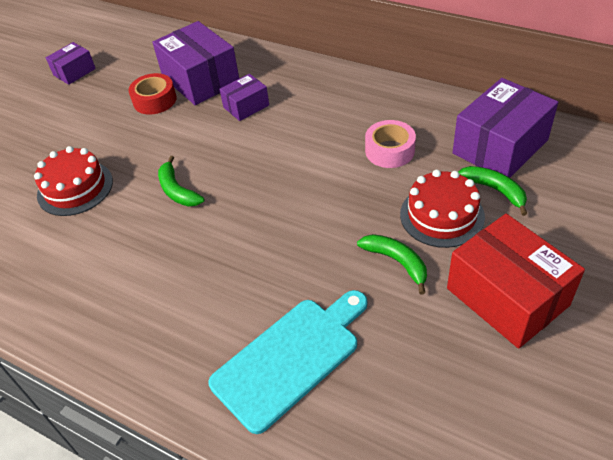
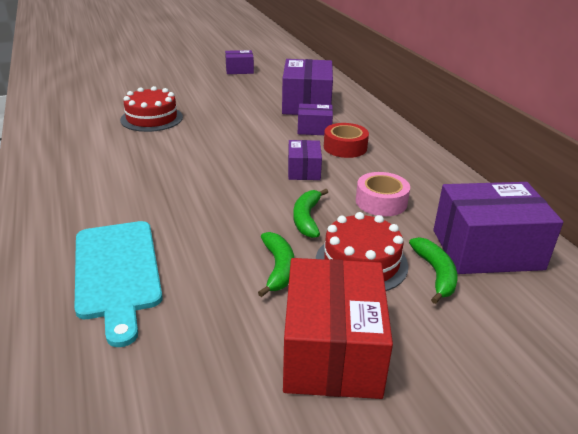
camera: 35 degrees right, 15 degrees down
(155, 100) = (262, 101): red tape -> red tape (345, 147)
(177, 190) = (202, 148): green banana -> green banana (307, 218)
(291, 358) = (117, 272): turquoise cutting board -> turquoise cutting board turned 75 degrees clockwise
(296, 158) = (304, 170): none -> purple box

